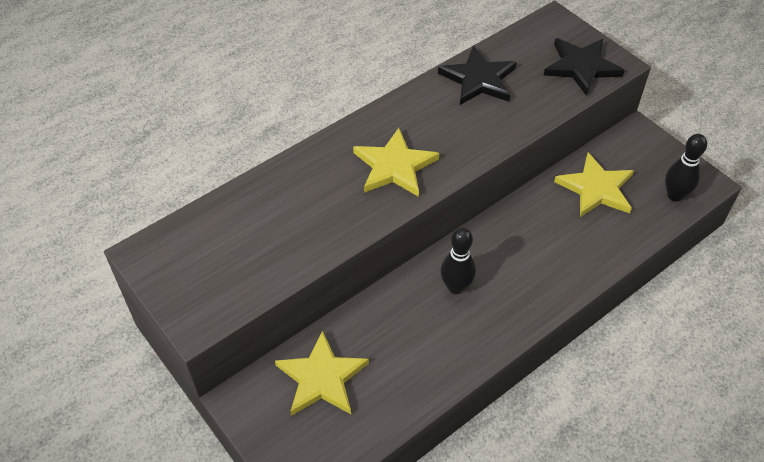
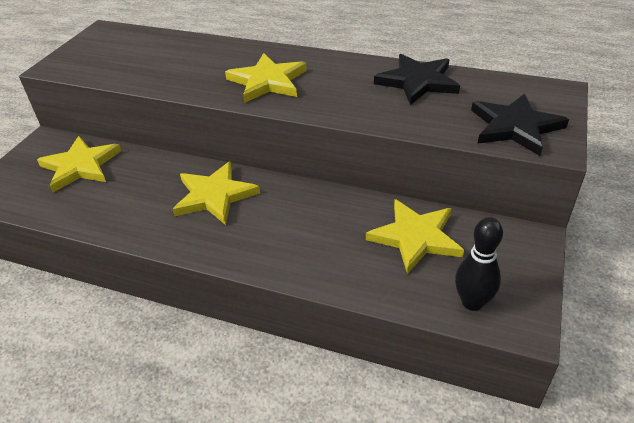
camera: 60 degrees right, 10 degrees down
(456, 287) = (215, 195): black bowling pin -> yellow star

